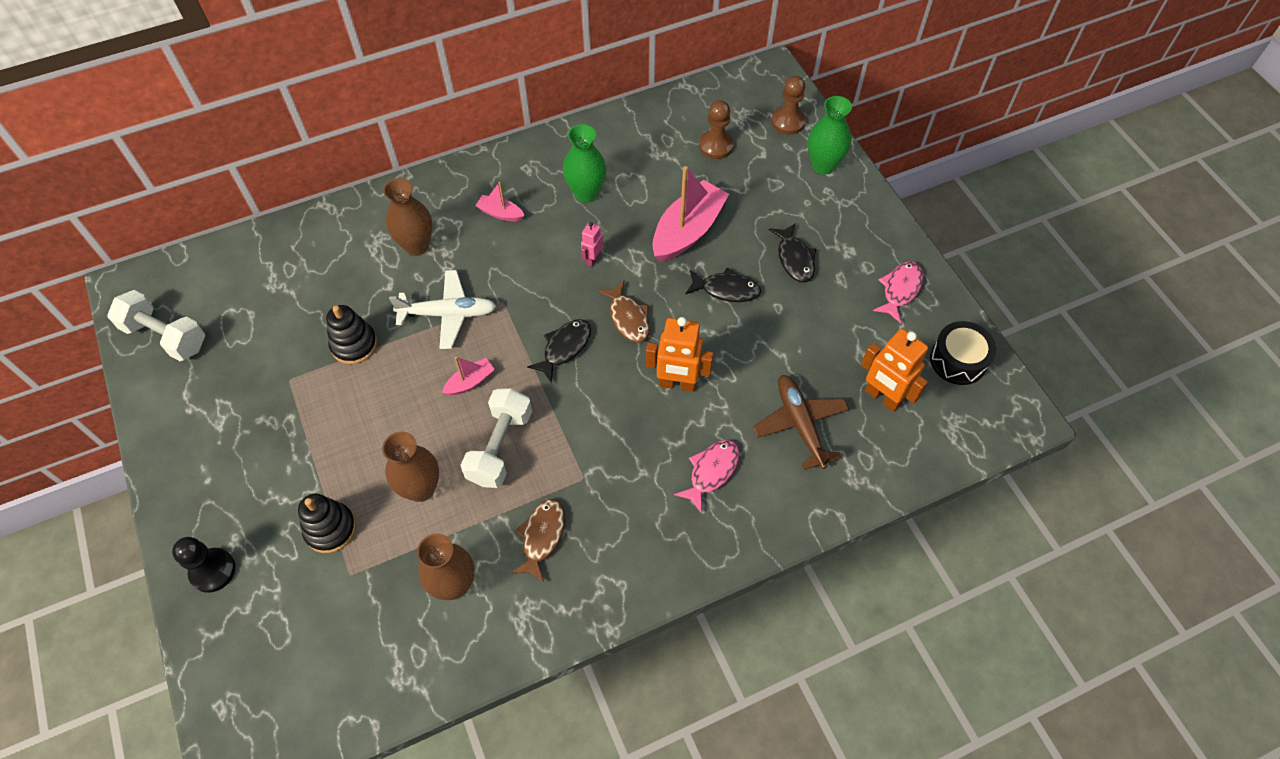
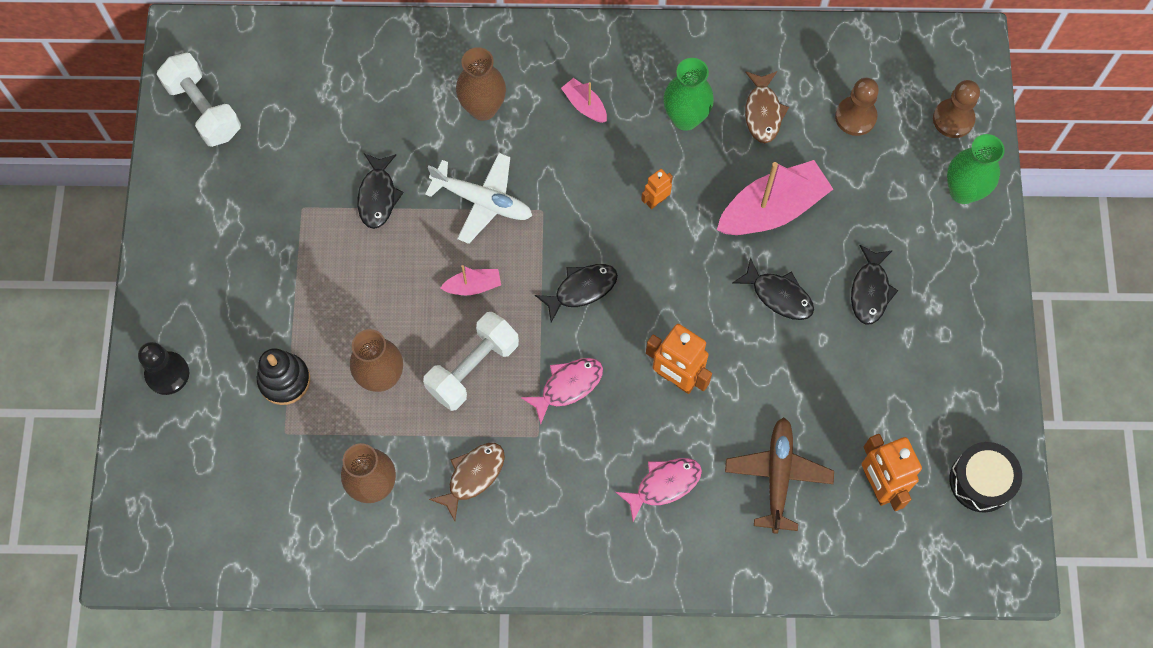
camera: 25 degrees right, 10 degrees up
(354, 345) = (378, 196): black stacking toy -> black fish
(592, 259) = (656, 200): pink robot -> orange robot
(628, 318) = (661, 284): brown fish -> brown fish (763, 112)
(900, 290) = (964, 375): pink fish -> pink fish (568, 386)

